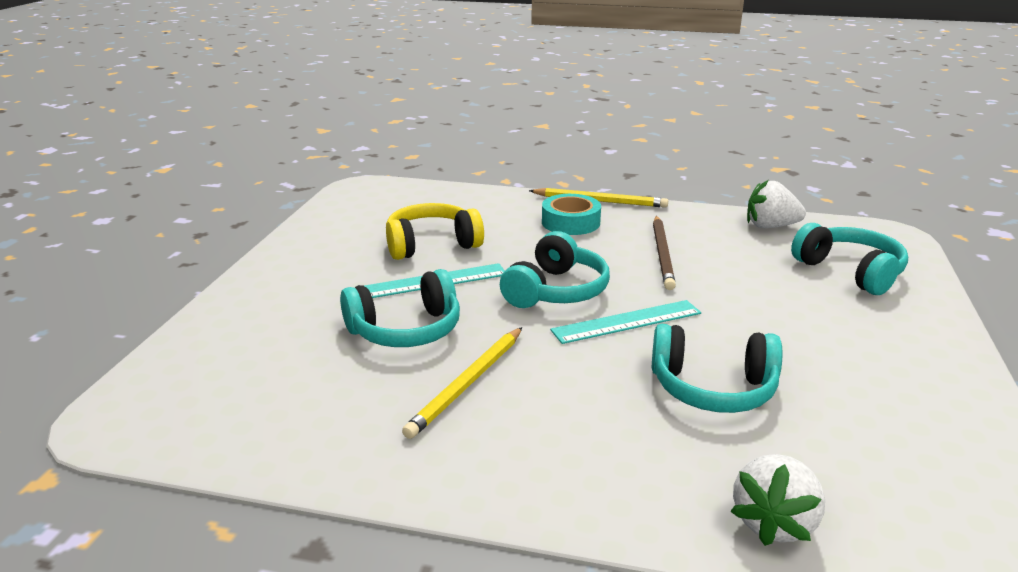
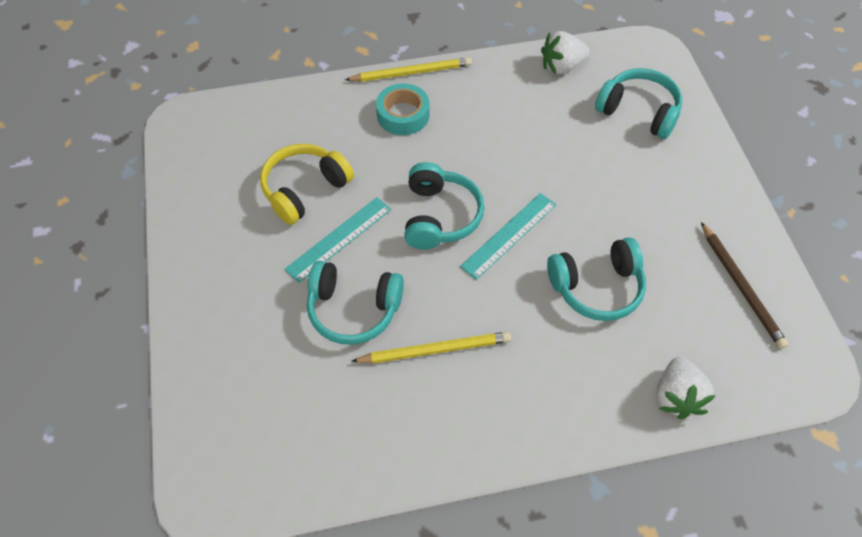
camera: 25 degrees left, 30 degrees up
(406, 330) = (353, 309): turquoise headphones -> turquoise headphones turned 60 degrees clockwise
(468, 383) = (434, 350): yellow pencil -> yellow pencil turned 105 degrees counterclockwise
(662, 254) = (496, 136): brown pencil -> brown pencil (741, 286)

